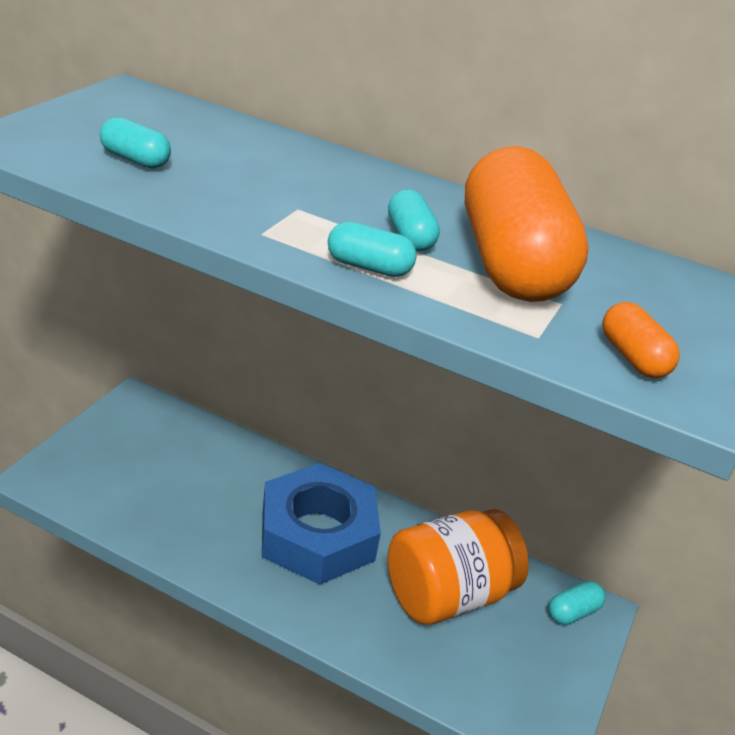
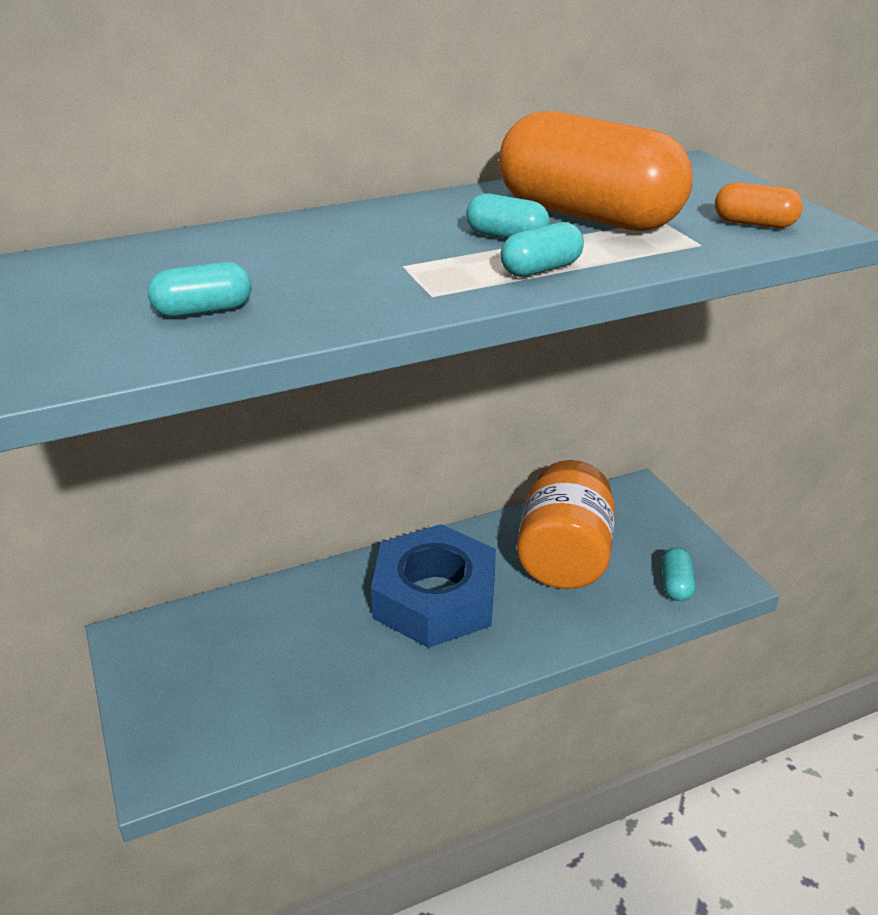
camera: 45 degrees left, 0 degrees up
(573, 612) = (631, 502): turquoise capsule -> turquoise capsule (675, 585)

